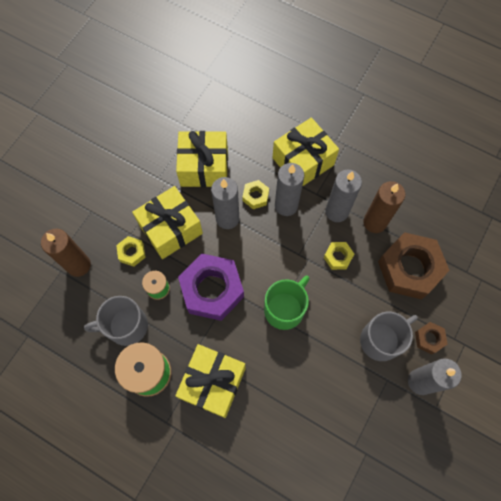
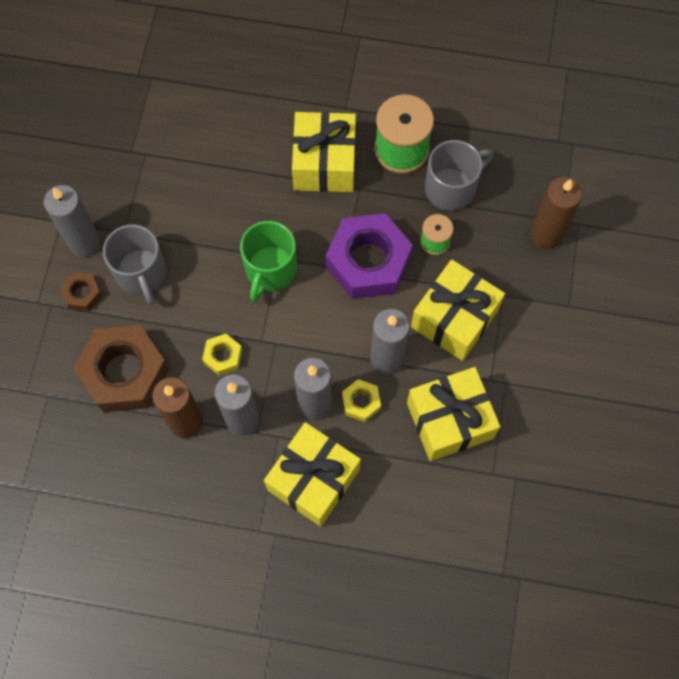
camera: 160 degrees right, 0 degrees up
(132, 253) = (488, 272): yellow nut -> none
(381, 340) = (141, 273): grey mug -> grey mug turned 60 degrees counterclockwise

